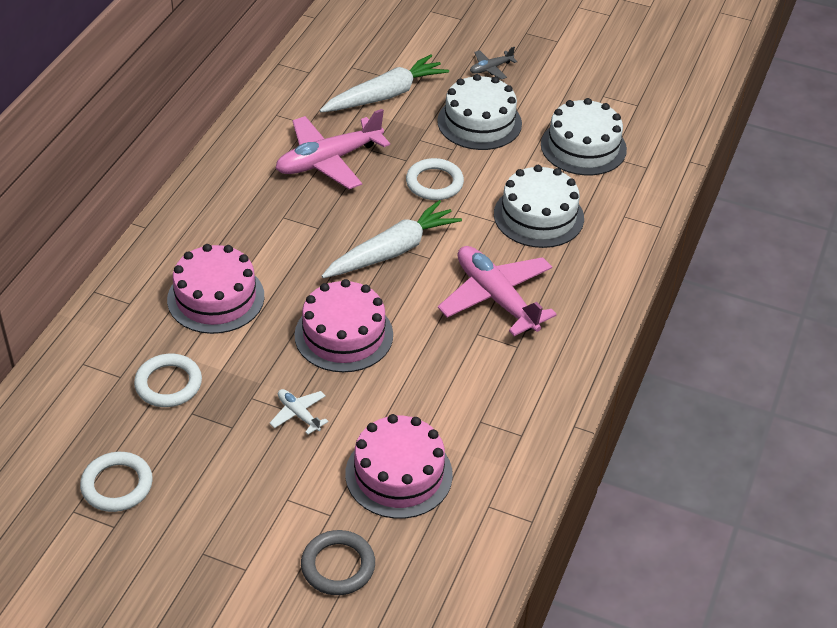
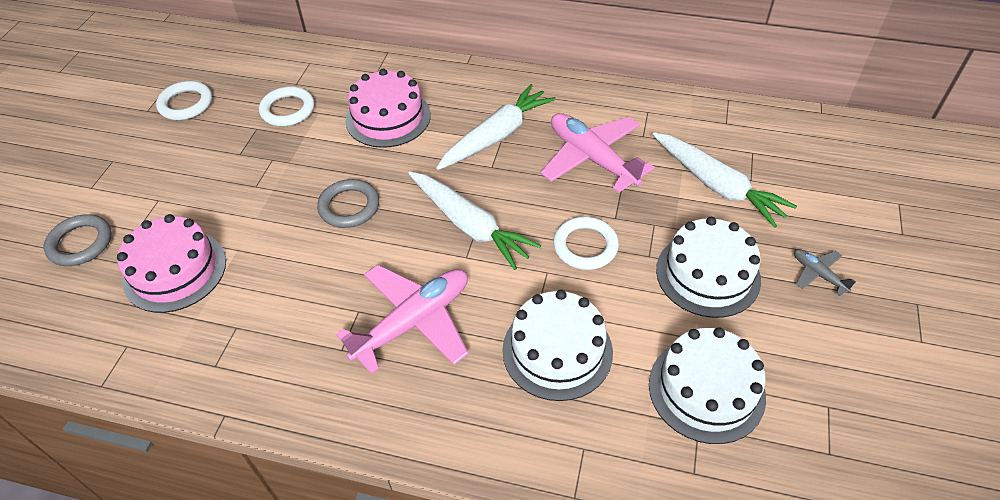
camera: 85 degrees right, 5 degrees up
(275, 219) = (496, 136): none -> white carrot
(298, 414) = (251, 192): white plane -> none
(344, 335) = (349, 206): pink cake -> grey ring

